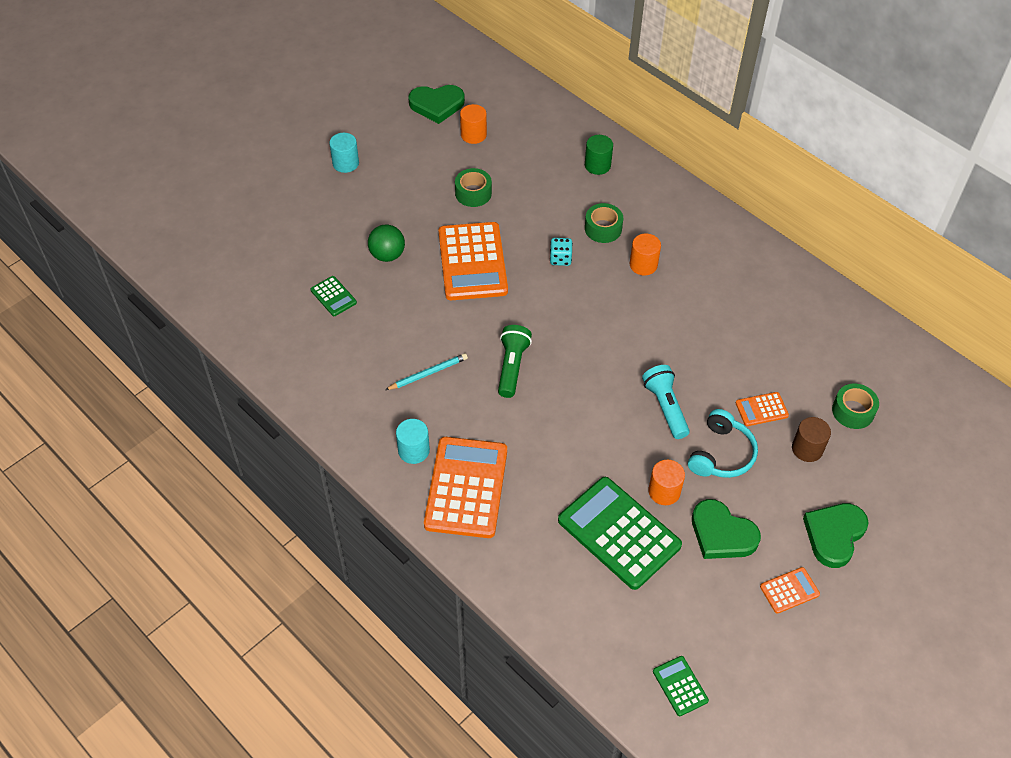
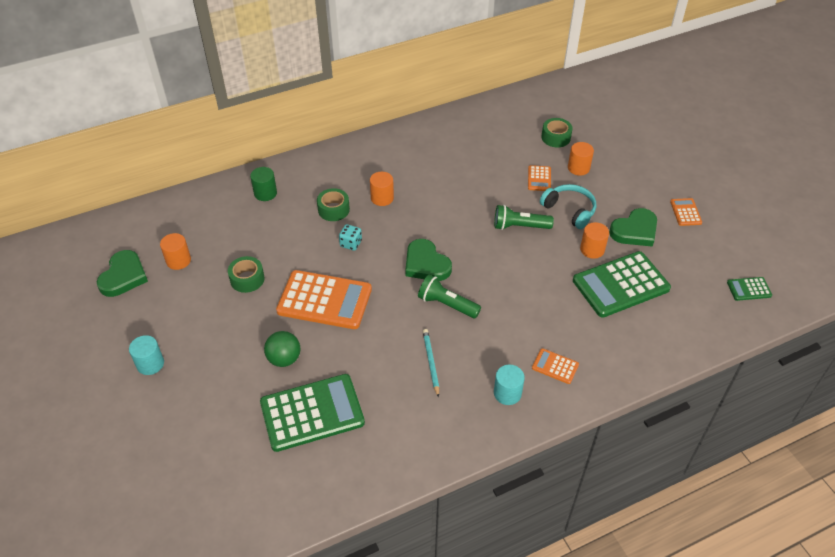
camera: 70 degrees left, 5 degrees down
(333, 296) = (312, 413): green calculator -> green calculator, size x2.19
(466, 487) = (555, 366): orange calculator -> orange calculator, size x0.46
(665, 407) = (519, 226): turquoise flashlight -> green flashlight
(807, 449) = (578, 168): brown cylinder -> orange cylinder
(834, 535) = (648, 178): green heart -> green heart (426, 264)

